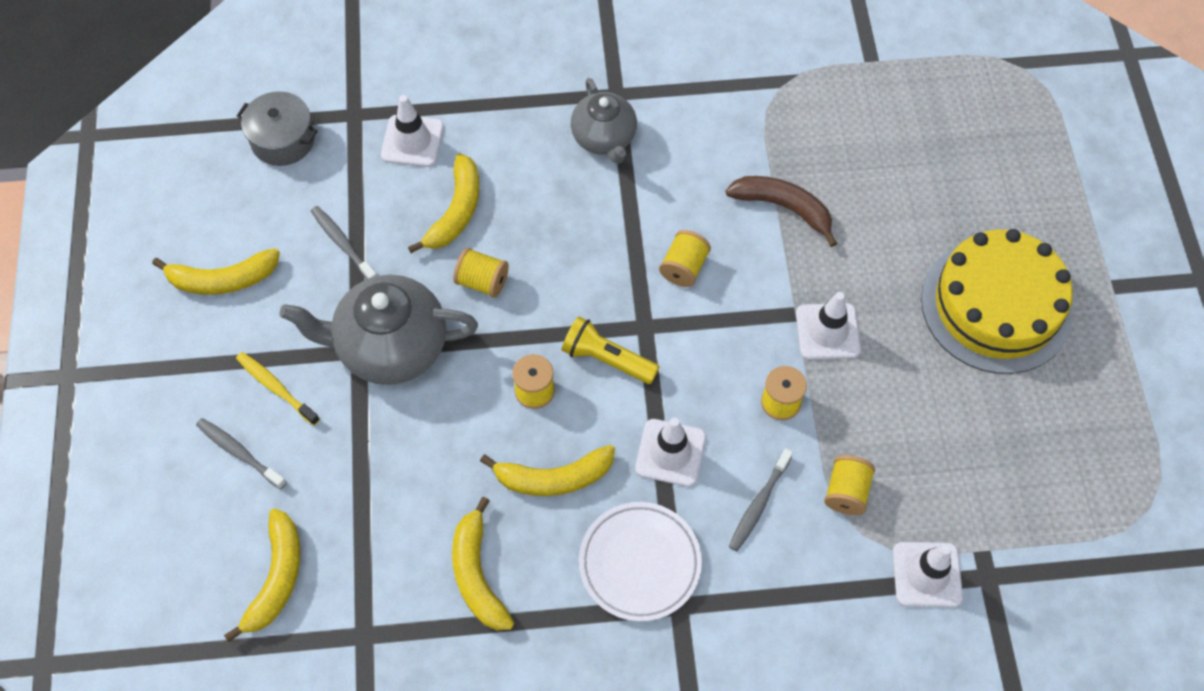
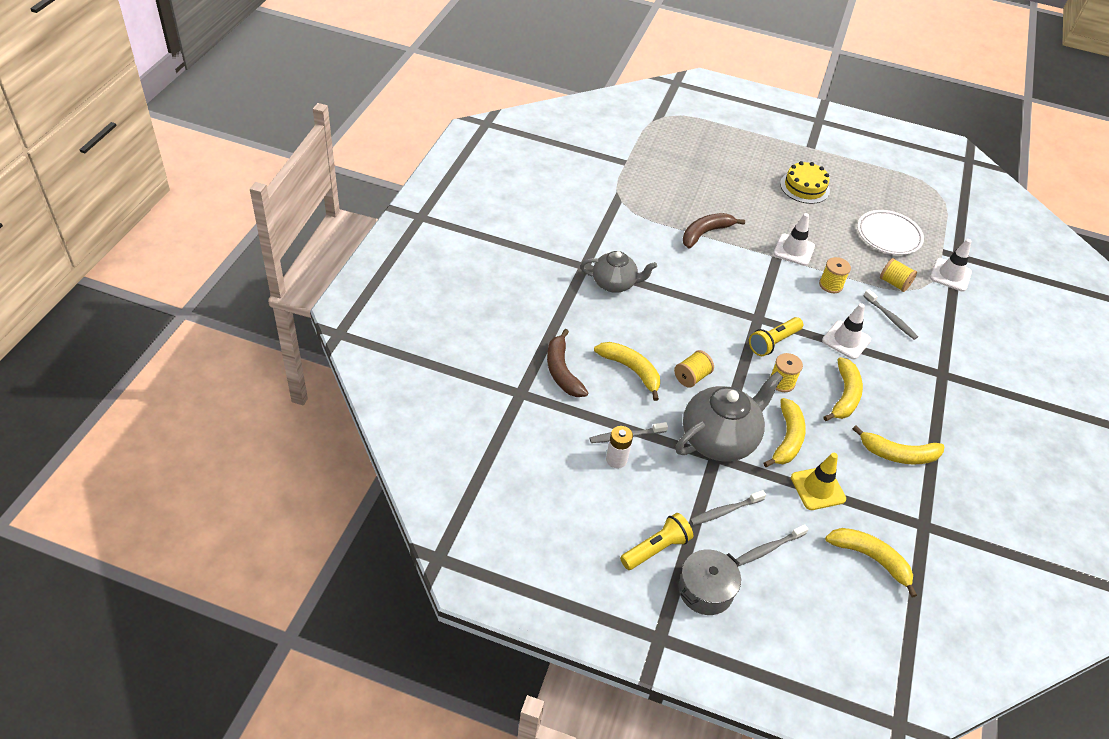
camera: 70 degrees left, 15 degrees down
(187, 332) = (656, 549): none -> yellow flashlight
(223, 279) = (621, 513): yellow banana -> yellow banana (787, 439)
(276, 388) = (725, 511): yellow toothbrush -> grey toothbrush
(283, 140) = (518, 439): grey pot -> grey pot (705, 590)
(300, 247) = (616, 460): none -> white battery
(364, 485) = (817, 488): none -> yellow traffic cone
(390, 346) = (719, 439): grey teapot -> grey teapot turned 150 degrees counterclockwise
(412, 141) = (562, 371): white traffic cone -> brown banana
(640, 563) = (912, 380): white plate -> white plate (888, 236)
(683, 267) = (725, 287): yellow spool -> none
(996, 306) = (804, 187): yellow cake -> yellow cake, size x0.58

